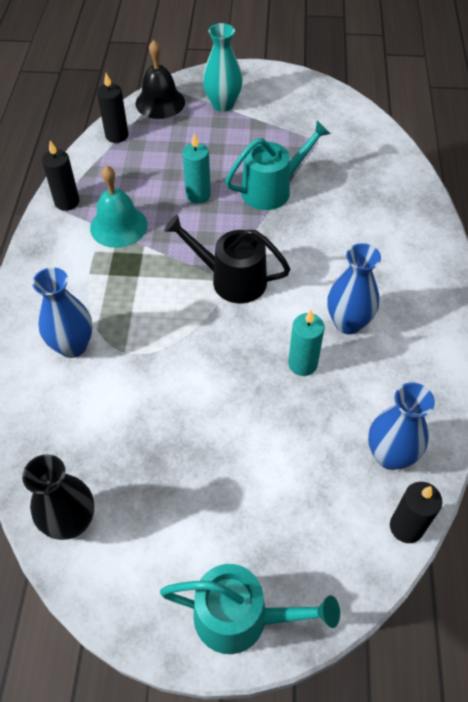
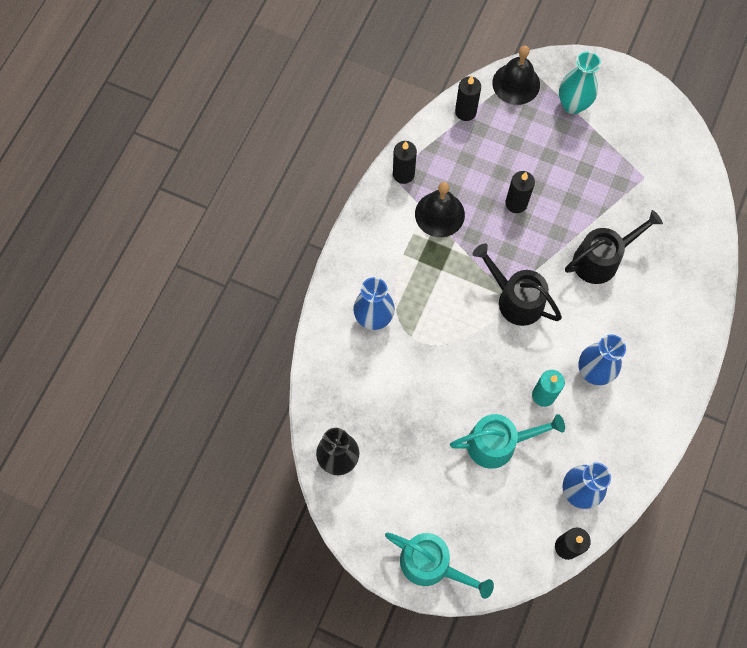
camera: 20 degrees right, 15 degrees up
(118, 226) = (439, 214): turquoise bell -> black bell
(198, 195) = (516, 203): turquoise candle -> black candle
(272, 189) = (582, 218): turquoise watering can -> turquoise watering can (498, 443)
(307, 218) = (601, 259): none -> black watering can

